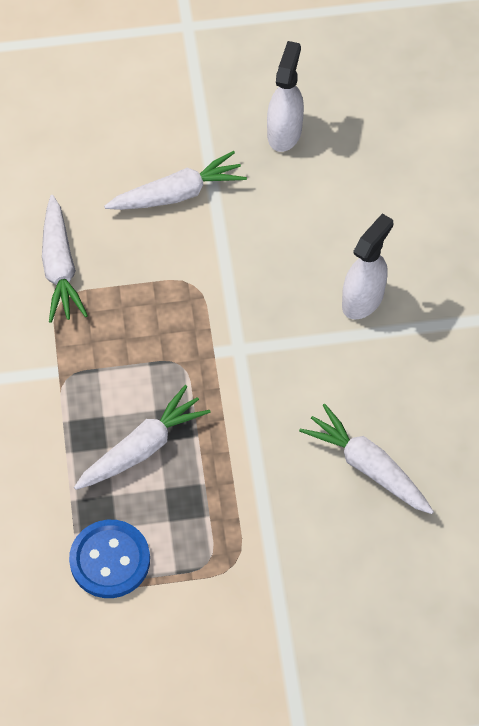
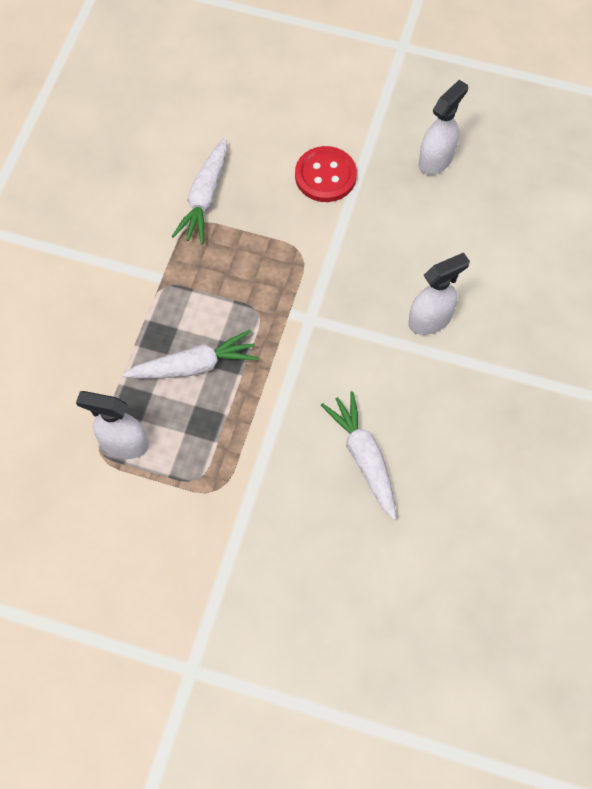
camera: 25 degrees right, 5 degrees up
(110, 560) = (123, 443): blue button -> white spray bottle
(177, 194) = (325, 176): white carrot -> red button

